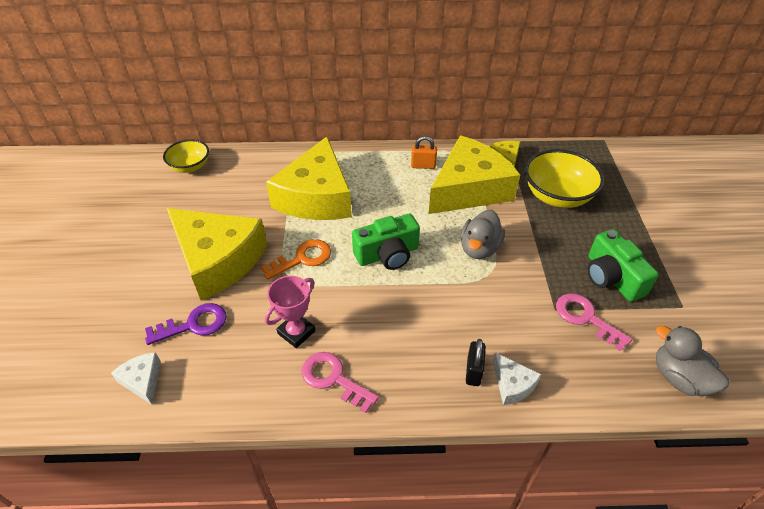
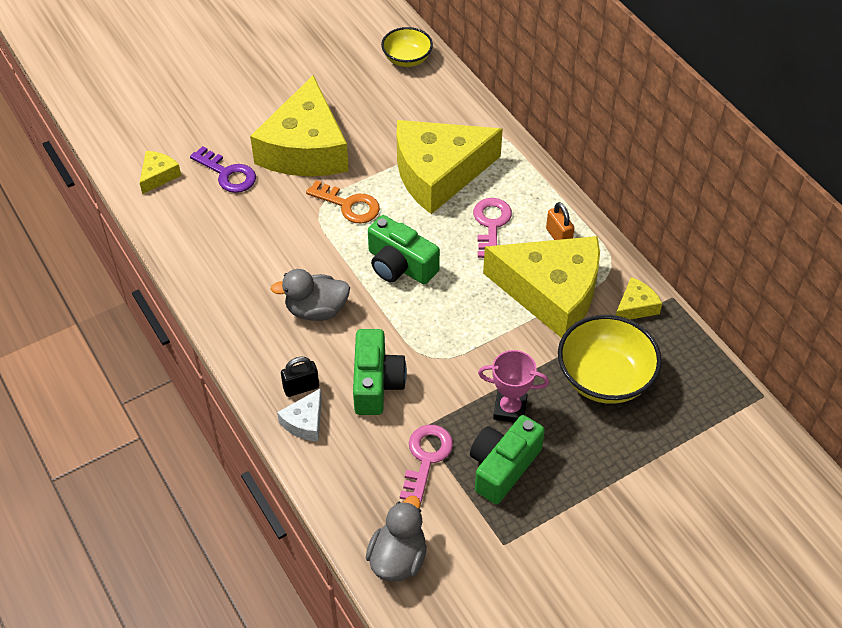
camera: 60 degrees right, 5 degrees up
(142, 381) = (158, 175): white cheese -> yellow cheese
(296, 332) = (263, 244): pink trophy -> pink trophy (510, 409)
(333, 379) = (232, 292): pink key -> pink key (491, 224)
(479, 248) = (462, 336): grey duck -> grey duck (316, 310)
(496, 318) = (376, 383): none -> green camera

